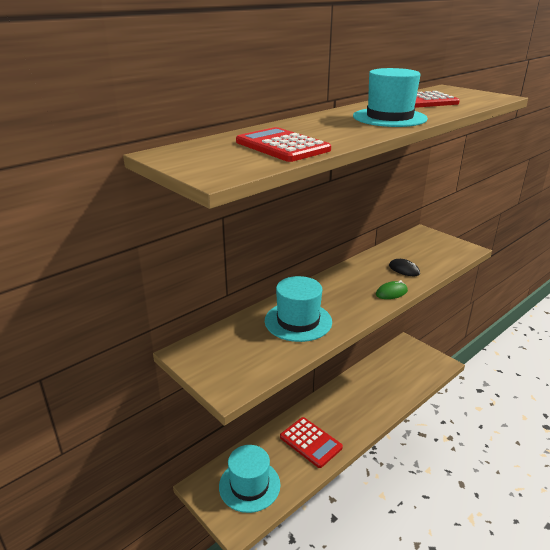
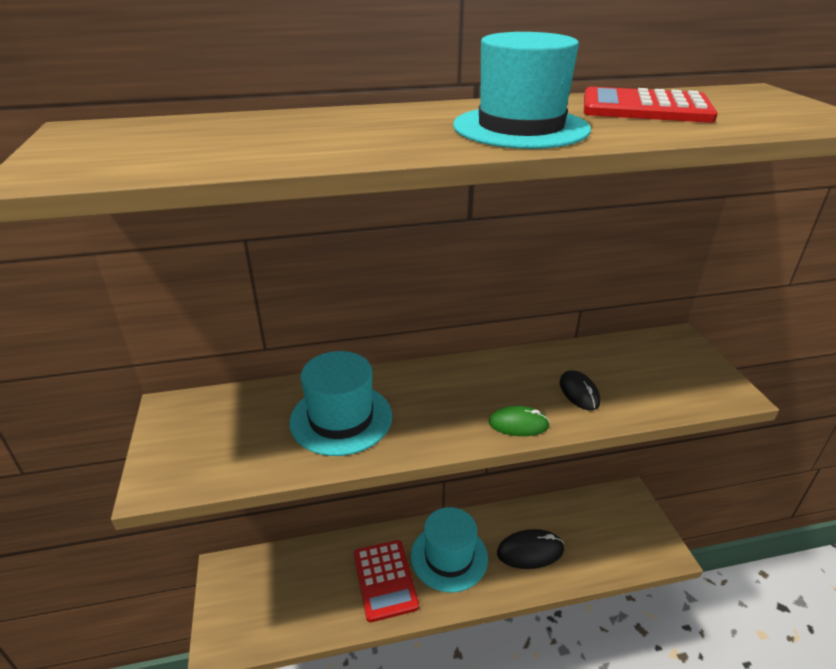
camera: 30 degrees right, 5 degrees up
(249, 485) = (272, 599): turquoise hat -> turquoise hat (449, 557)
(282, 146) = (240, 146): red calculator -> none
(378, 391) = (530, 551): none -> black mouse

